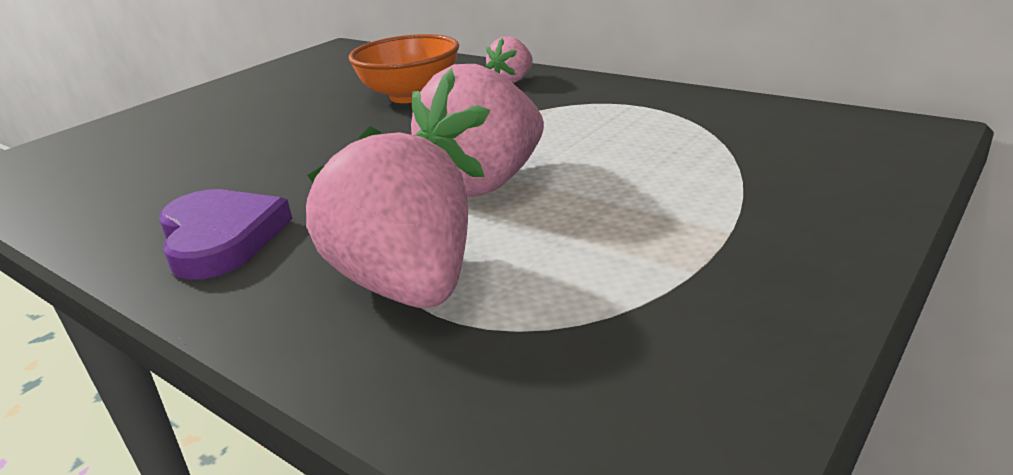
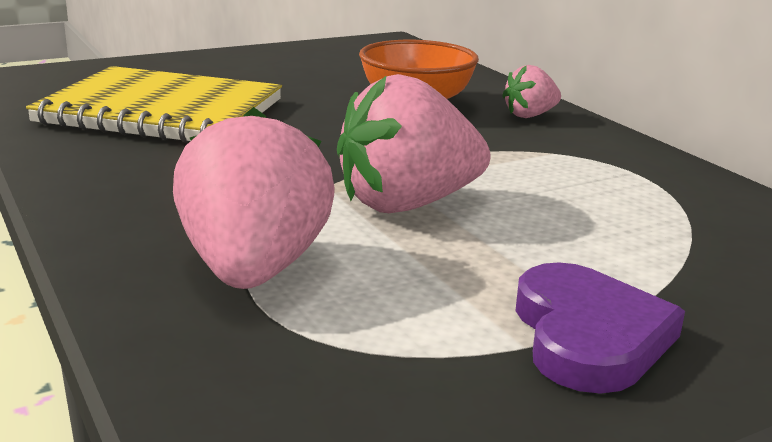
camera: 20 degrees right, 5 degrees down
(177, 164) = (161, 112): none -> yellow notebook
(221, 238) = (142, 183): purple heart -> purple heart (588, 335)

